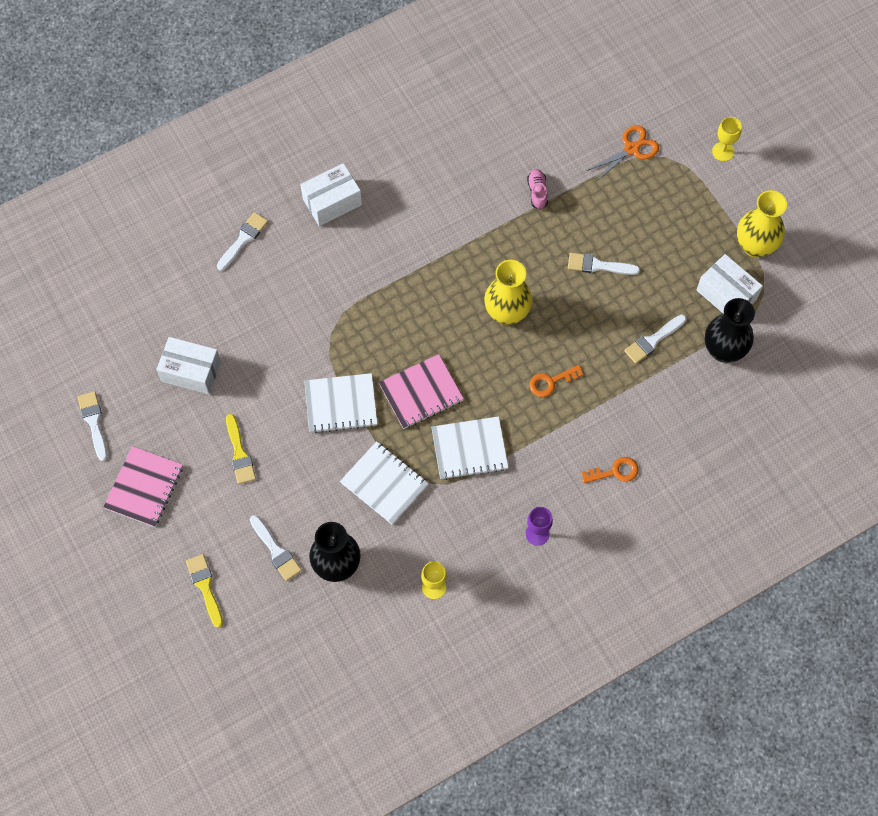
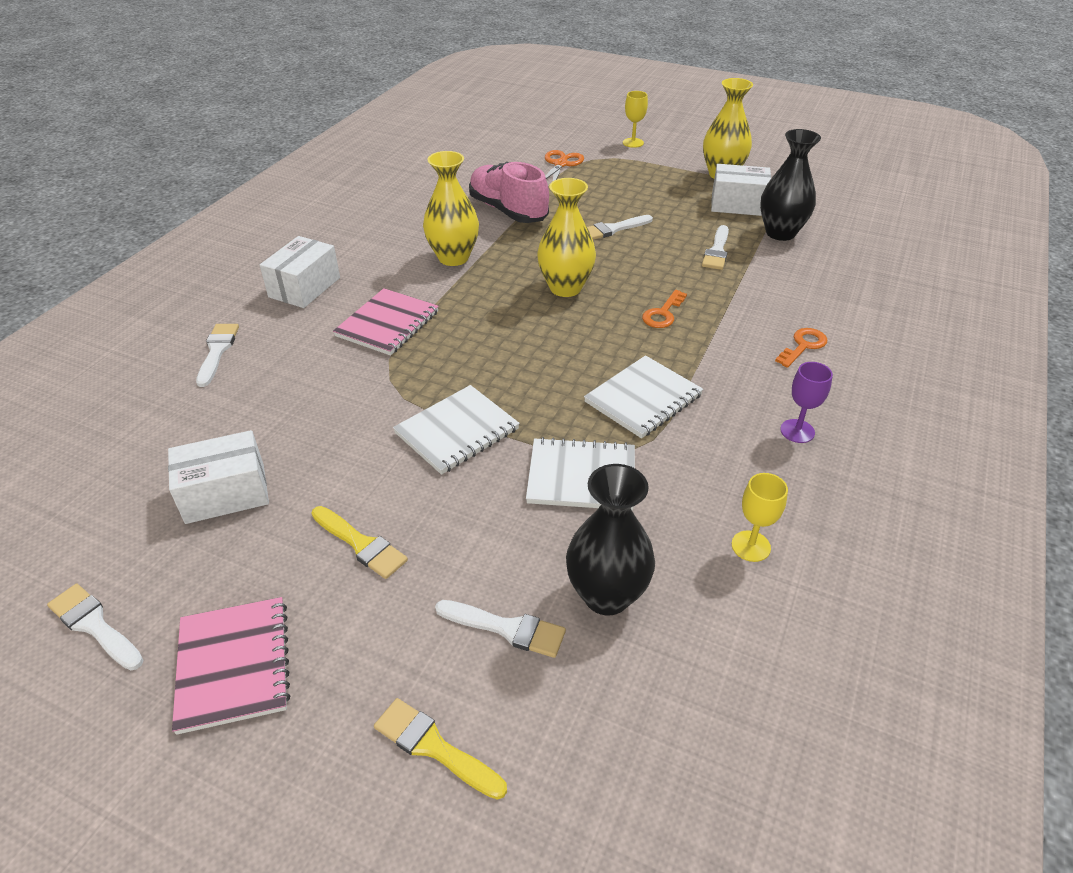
camera: 35 degrees left, 25 degrees down
(421, 393) = (541, 380): pink notebook -> pink notebook (388, 324)
(454, 229) = (453, 258): none -> yellow vase
(537, 192) = (508, 211): pink shoe -> pink shoe, size x2.20

